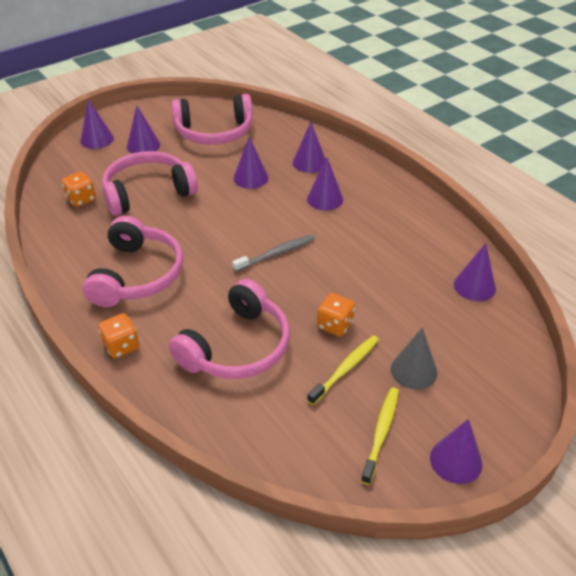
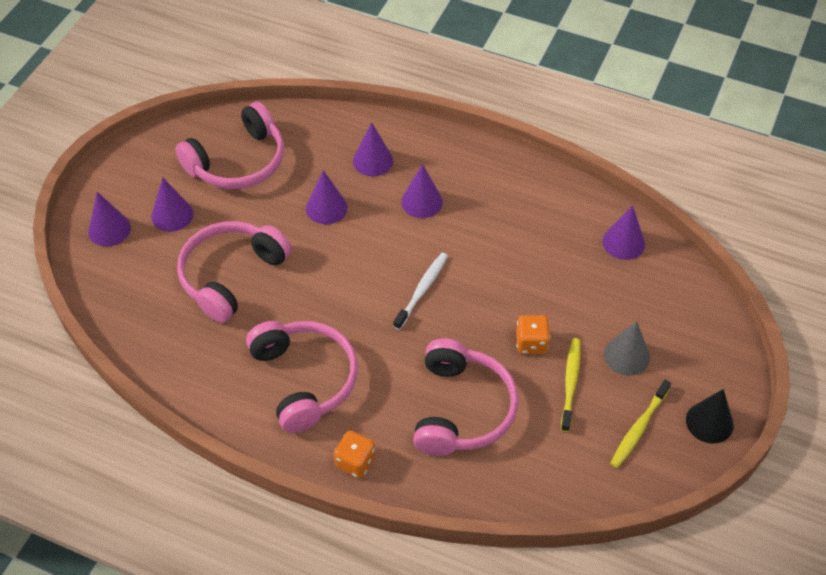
camera: 30 degrees left, 10 degrees up
(81, 199) = (164, 317): orange dice -> none
(276, 253) = (422, 290): grey toothbrush -> white toothbrush
(381, 433) = (638, 428): yellow toothbrush -> yellow toothbrush turned 135 degrees counterclockwise
(456, 460) = (709, 422): purple cone -> black cone

